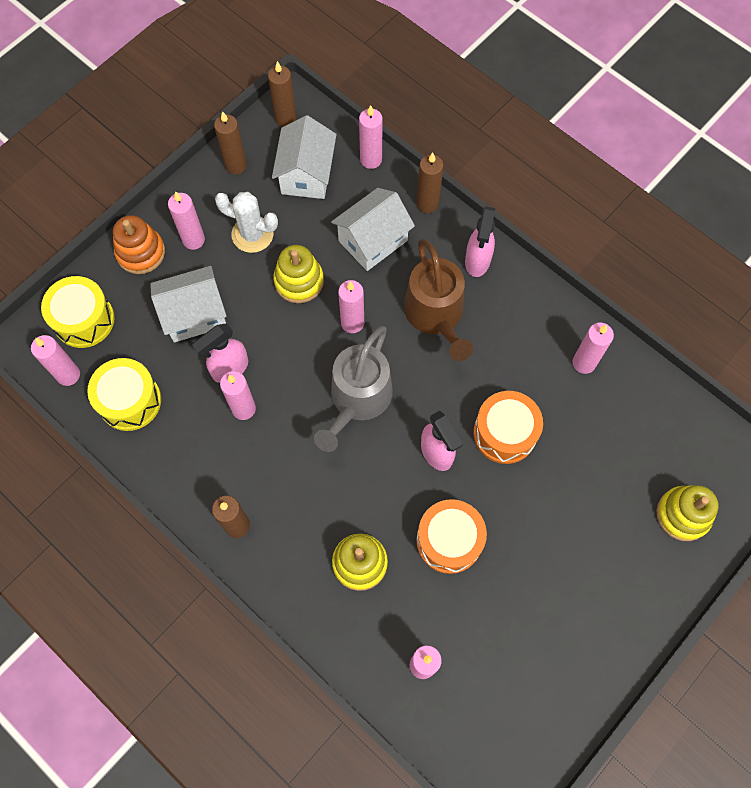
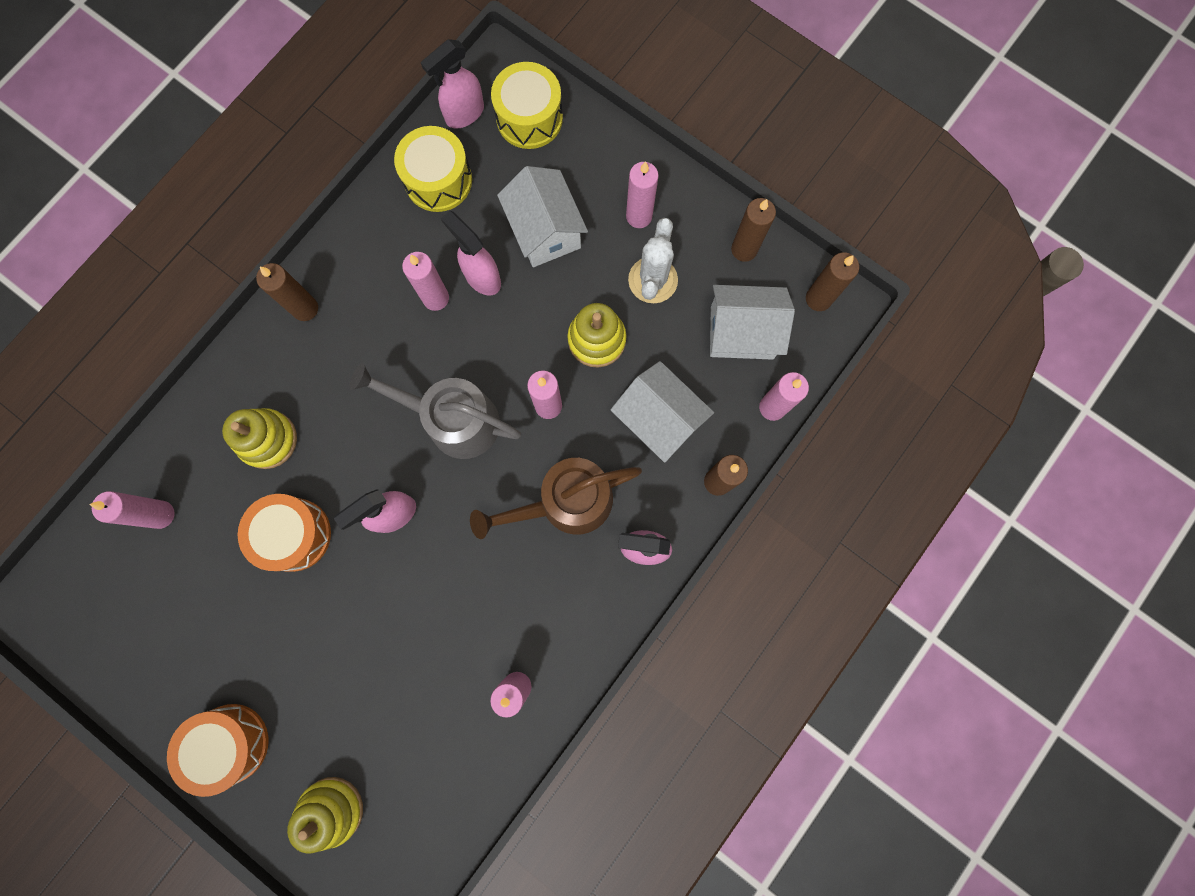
camera: 85 degrees right, 10 degrees up
(68, 375) = (464, 114): pink candle -> pink spray bottle
(140, 252) = (617, 162): orange stacking toy -> none
(505, 433) = (422, 592): orange drum -> orange drum (230, 743)

